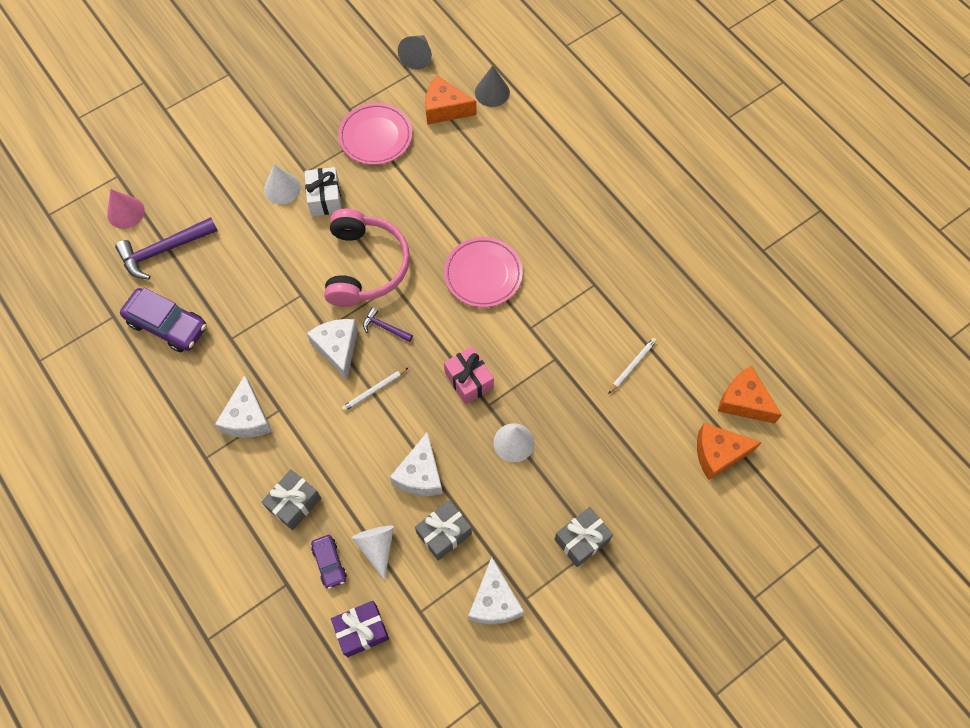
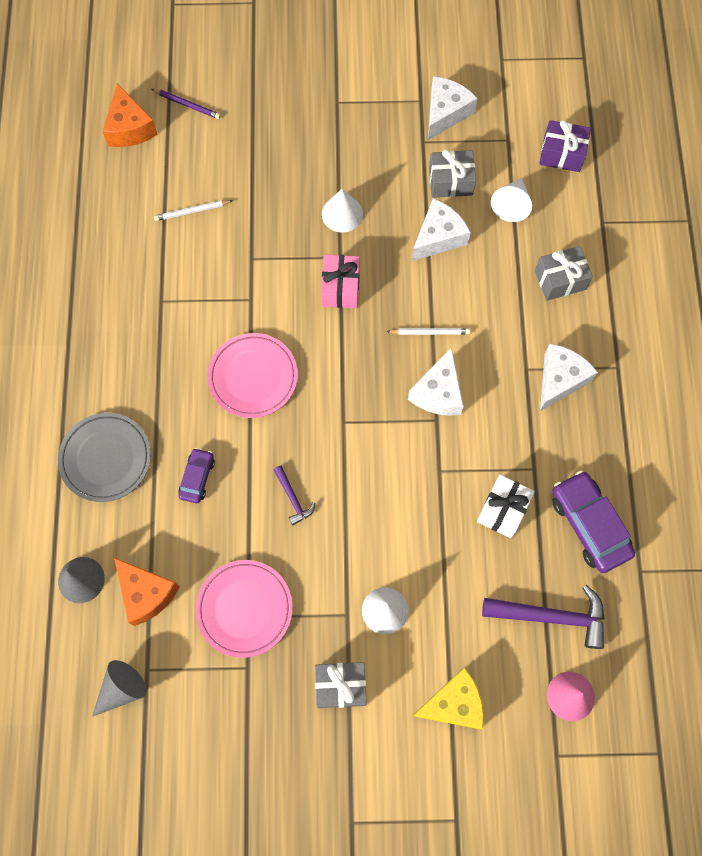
camera: 145 degrees left, 5 degrees up
(202, 164) = (453, 703): none -> yellow cheese
(325, 198) = (348, 566): white gift -> white gift (503, 510)
(329, 563) = (558, 216): purple car -> purple car (197, 478)
(365, 266) = (357, 460): pink headphones -> none
(385, 327) = (381, 385): purple hammer -> purple hammer (293, 498)
(538, 163) = (106, 458): none -> grey plate
(581, 540) = (346, 112): grey gift -> grey gift (340, 686)
(718, 453) = (187, 105): orange cheese -> purple pencil

